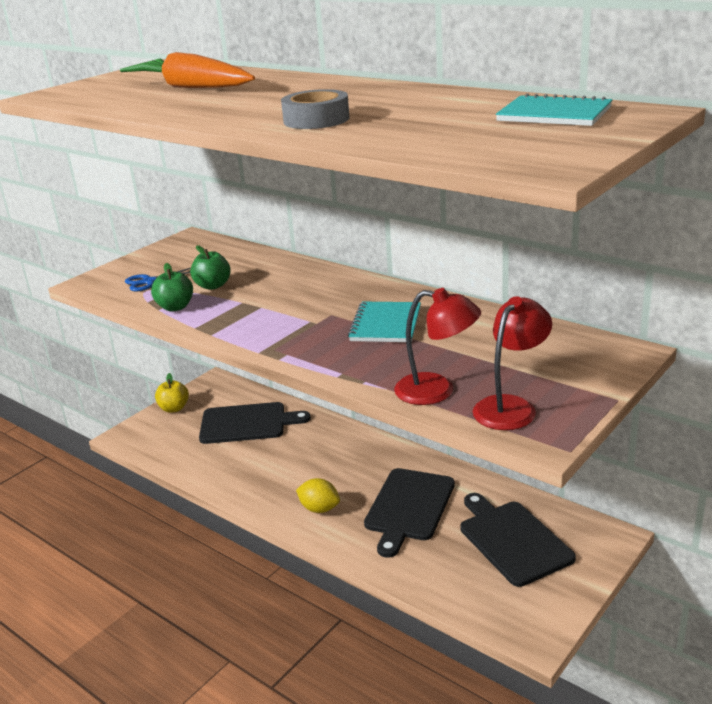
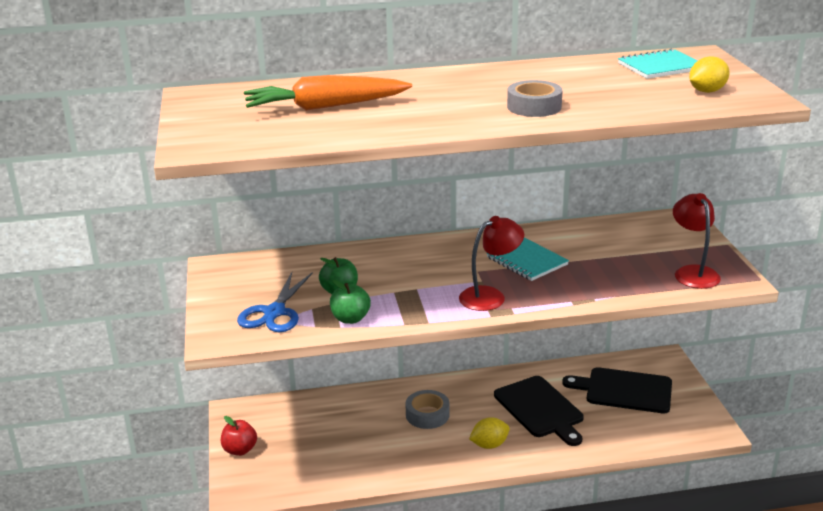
camera: 50 degrees left, 0 degrees up
(149, 282) = (274, 312): blue scissors -> blue scissors, size x1.55
(174, 408) = (240, 450): yellow apple -> red apple
(247, 423) = (327, 425): black cutting board -> none
(319, 457) = (427, 415): none -> grey tape
(437, 391) = (642, 283): red lamp -> red lamp (490, 296)
(517, 145) = (707, 91): none -> yellow lemon

